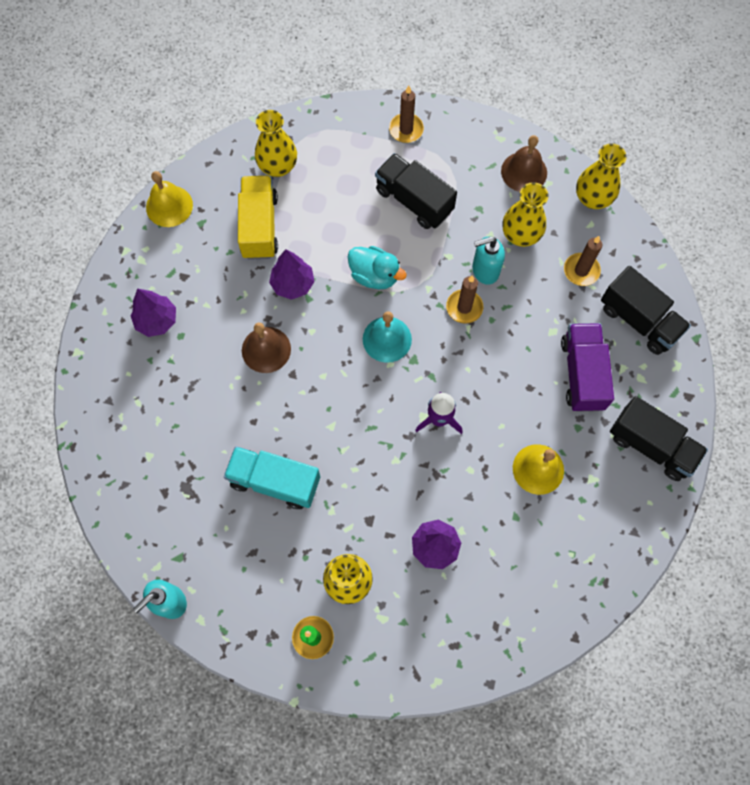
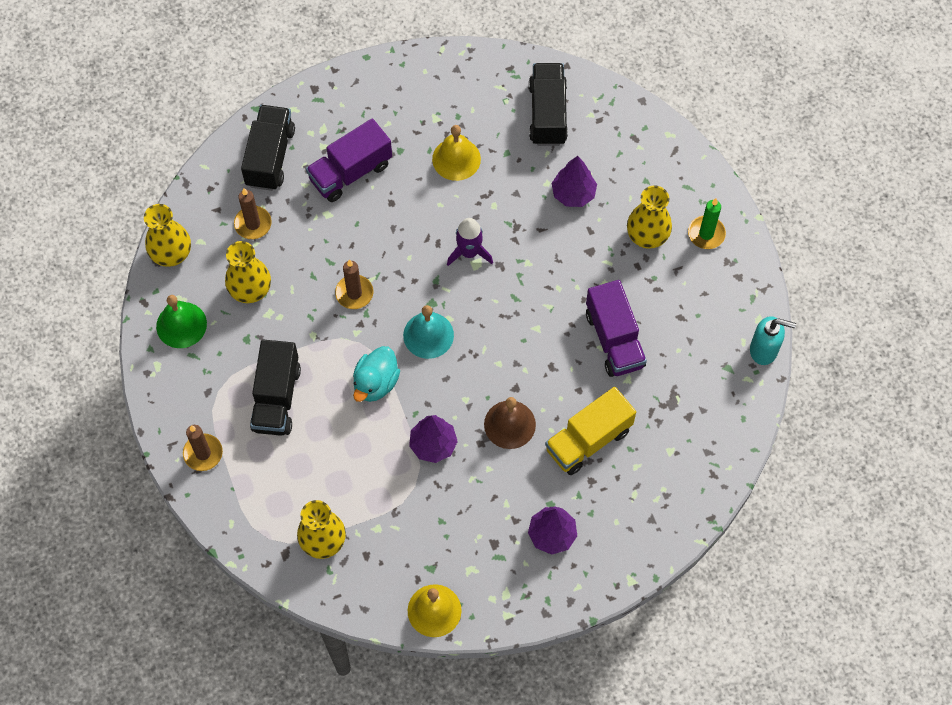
camera: 125 degrees left, 5 degrees down
(259, 226) = (397, 513): yellow truck -> yellow truck (588, 440)
(275, 481) = (614, 339): turquoise truck -> purple truck
(374, 275) = (376, 383): turquoise duck -> turquoise duck turned 150 degrees counterclockwise
(485, 271) = (307, 298): turquoise soap dispenser -> none
(524, 172) = (181, 325): brown bell -> green bell
(651, 445) = (377, 93): black truck -> black truck (547, 114)

